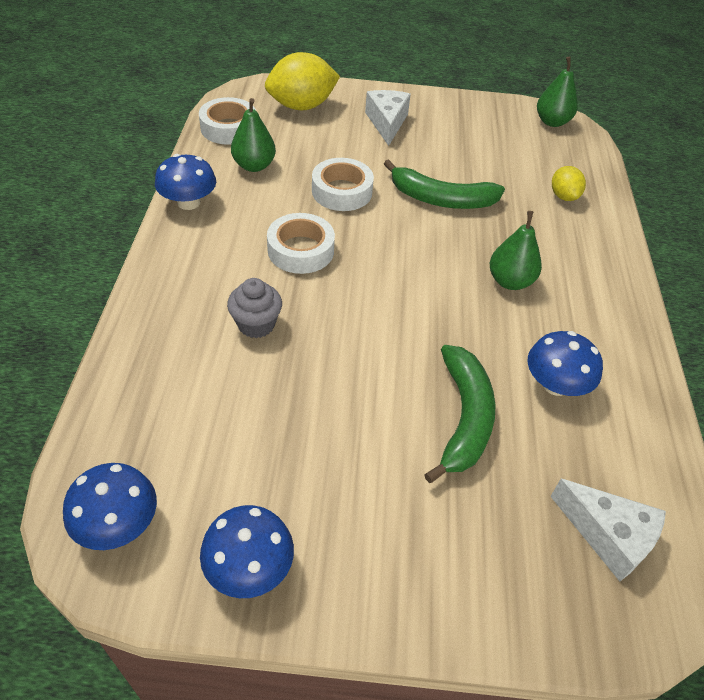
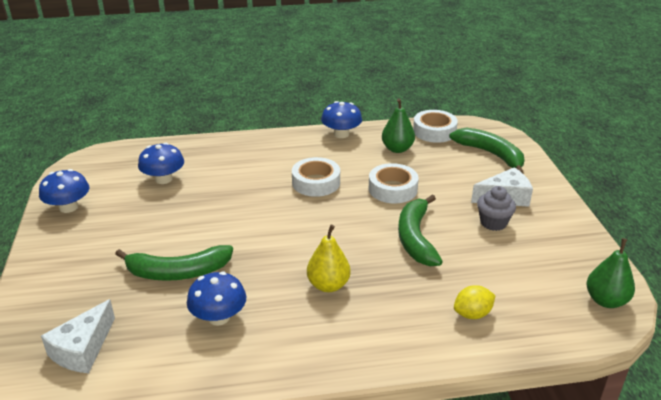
camera: 80 degrees right, 15 degrees down
(118, 524) = (94, 166): blue mushroom -> blue mushroom (163, 179)
(256, 324) = (239, 178): grey cupcake -> grey cupcake (493, 223)
(302, 106) = (491, 154): yellow lemon -> green banana
(510, 281) = (328, 285): green pear -> yellow pear

